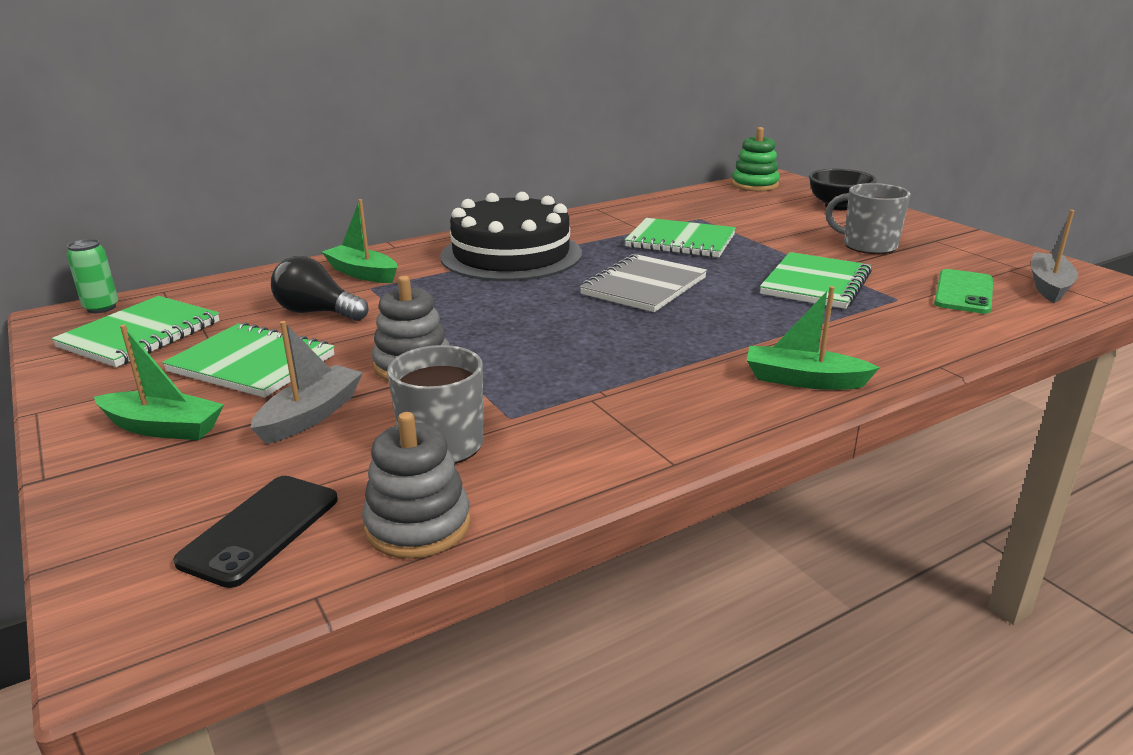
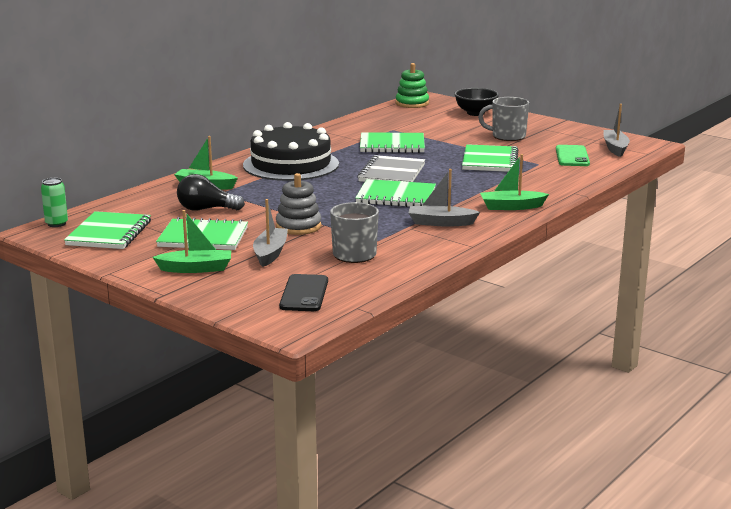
camera: 20 degrees left, 5 degrees down
(418, 525) = (376, 282): grey stacking toy -> none
(617, 329) = (396, 196): none -> green notebook
(652, 396) = (440, 223): none -> grey boat

